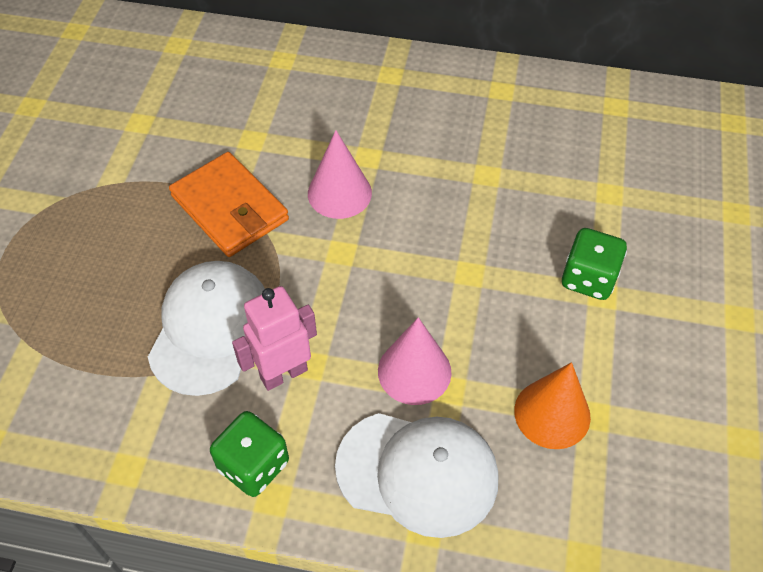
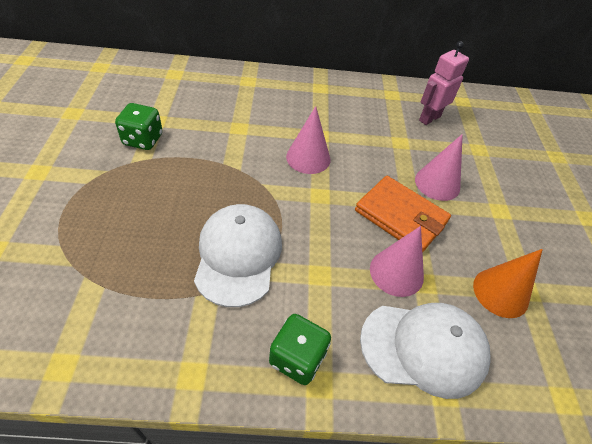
camera: 15 degrees left, 5 degrees down
(230, 208) = (234, 171): orange wallet -> orange wallet (401, 216)
(283, 373) = (302, 283): pink robot -> pink robot (429, 118)
(520, 245) = (437, 183): none -> pink cone
(588, 278) = (487, 201): green dice -> green dice (143, 140)

